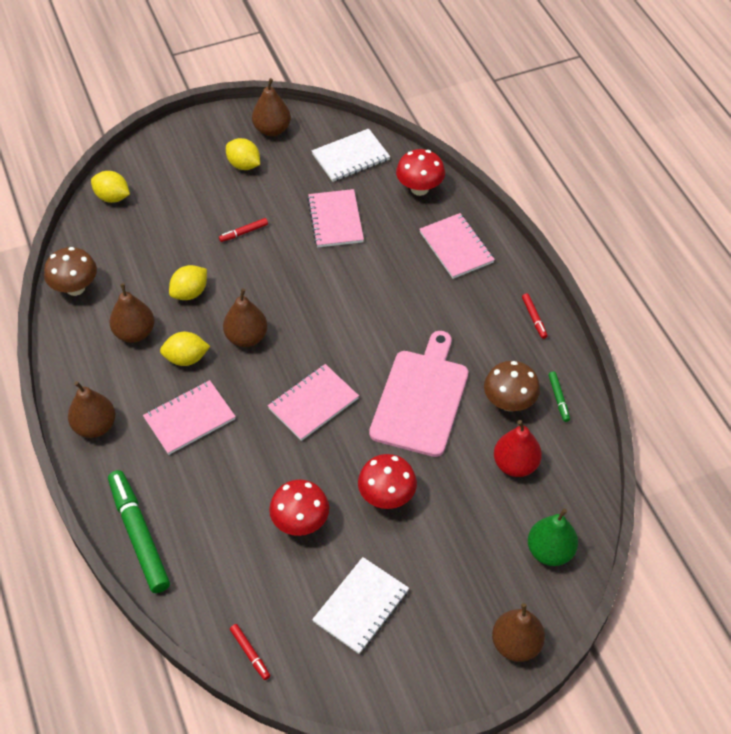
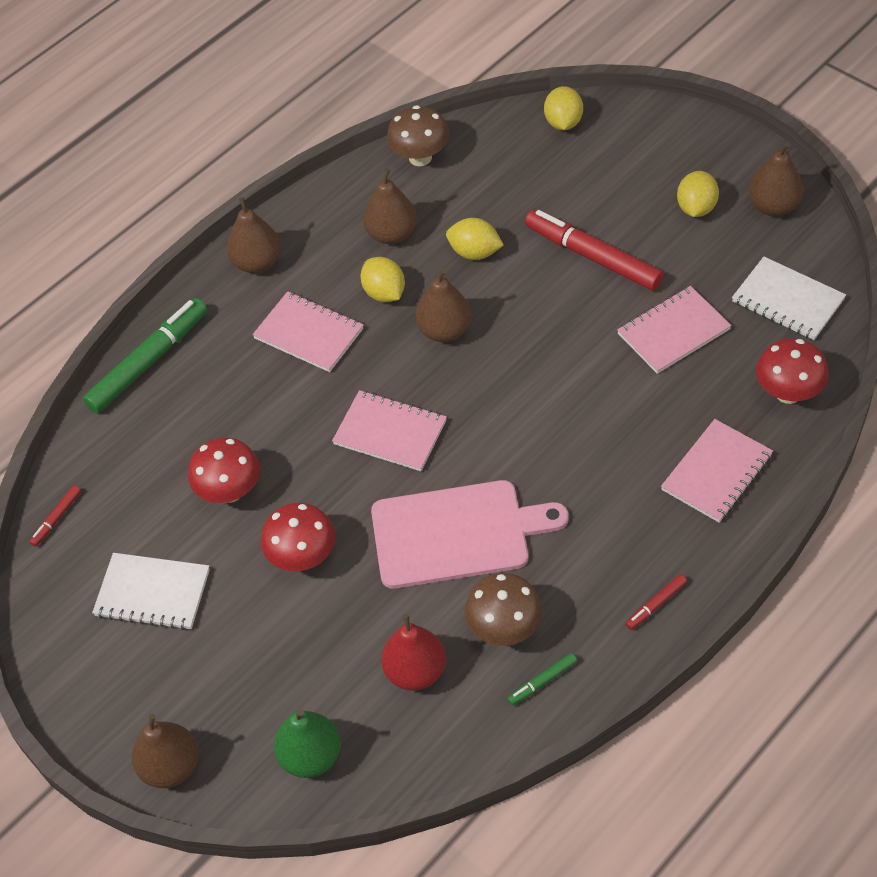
camera: 70 degrees right, 0 degrees up
(243, 232) = (593, 257): red marker -> red marker, size x2.27

